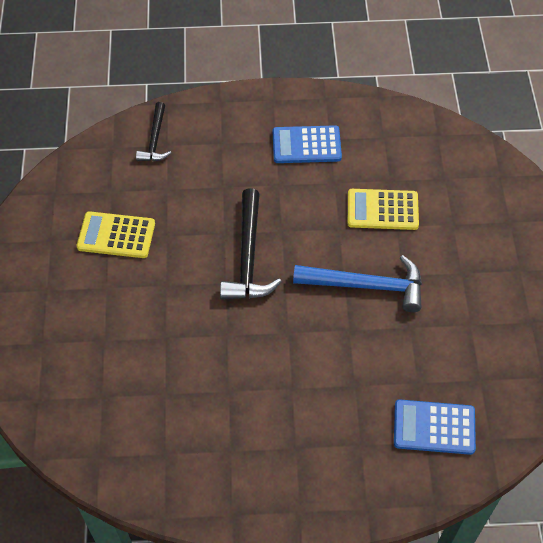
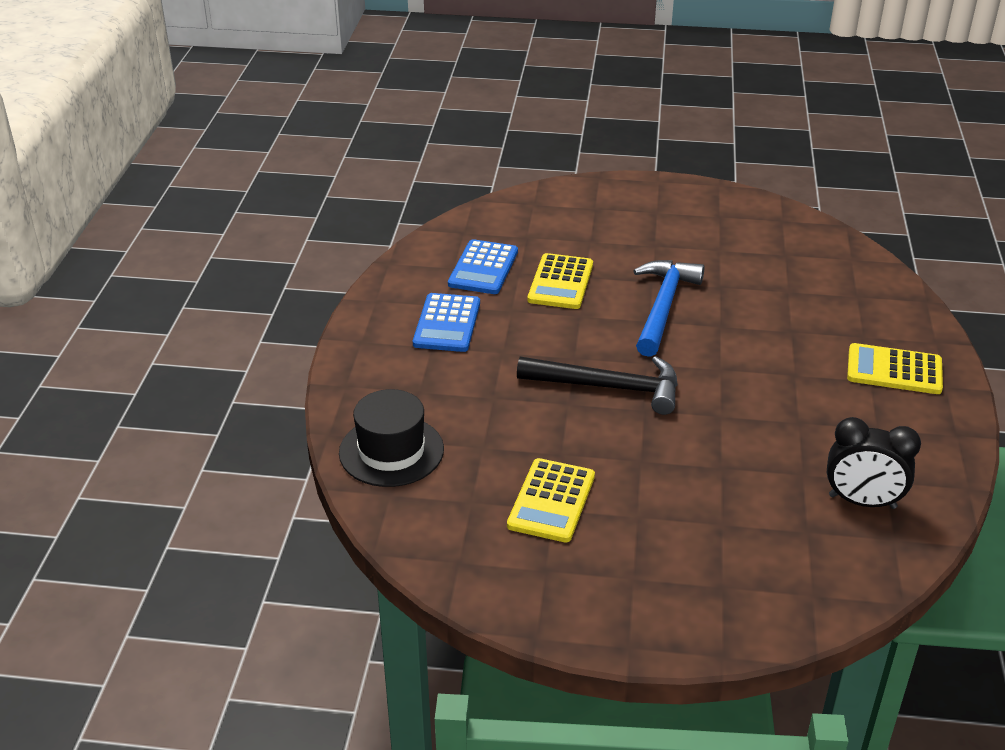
camera: 80 degrees left, 20 degrees down
(138, 435) = (862, 502): none -> black clock
(155, 140) = (391, 451): black hammer -> black hat
(314, 468) = (894, 370): none -> yellow calculator
(434, 427) = (840, 289): blue calculator -> blue calculator (483, 268)

